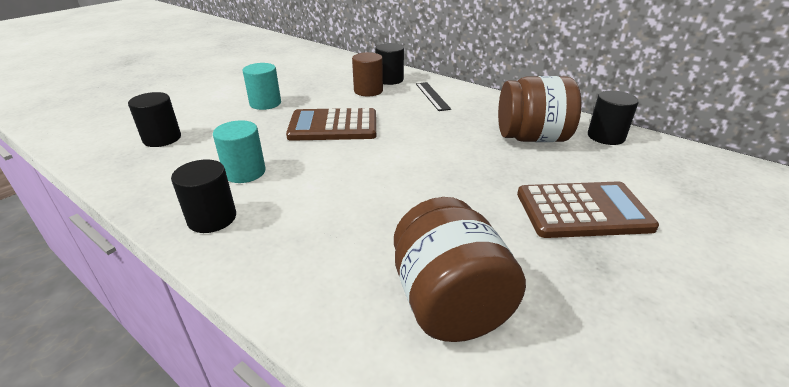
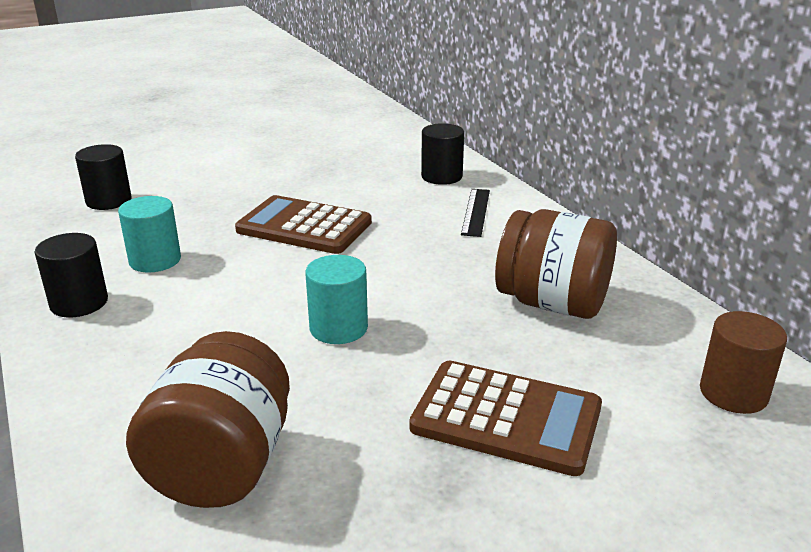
camera: 25 degrees right, 5 degrees down
(265, 103) = (254, 180): turquoise cylinder -> turquoise cylinder (338, 328)
(368, 91) = (396, 187): brown cylinder -> brown cylinder (733, 393)
(606, 136) = (673, 329): black cylinder -> none

